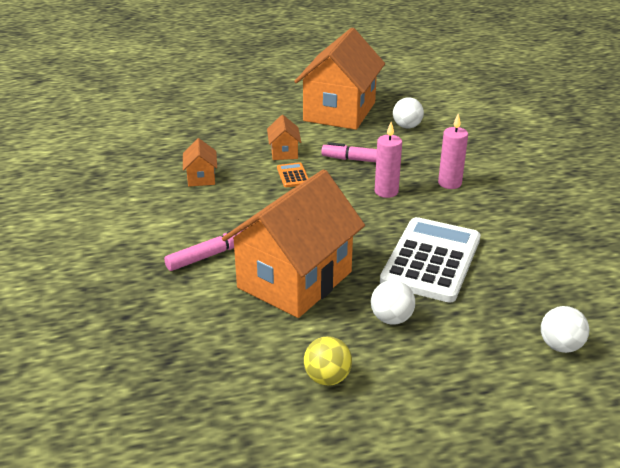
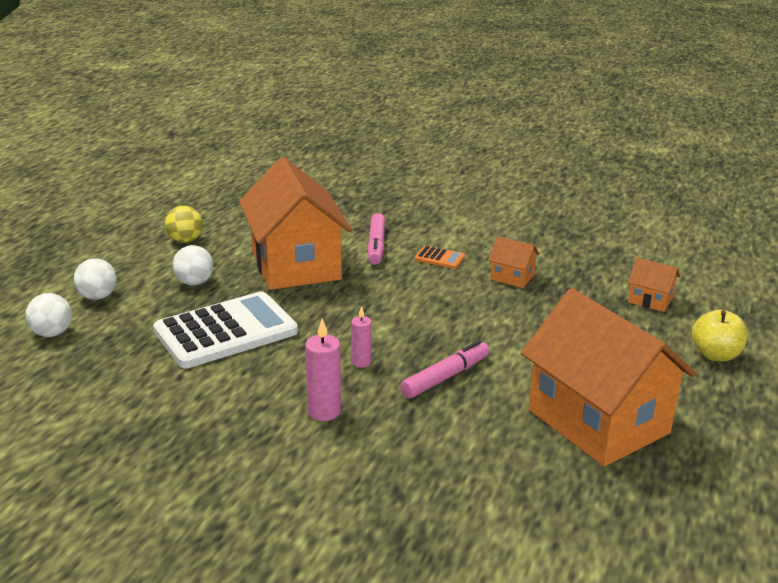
camera: 125 degrees right, 5 degrees down
(229, 98) = (715, 355): none -> yellow apple
(284, 152) = (519, 337): orange house -> orange house (650, 300)
(293, 176) = (460, 323): orange calculator -> orange calculator (439, 258)
(386, 192) = (361, 362): pink candle -> pink candle, size x0.64
(407, 126) = (497, 456): white ball -> white ball (98, 297)
(431, 260) = (226, 331): white calculator -> white calculator turned 90 degrees counterclockwise

